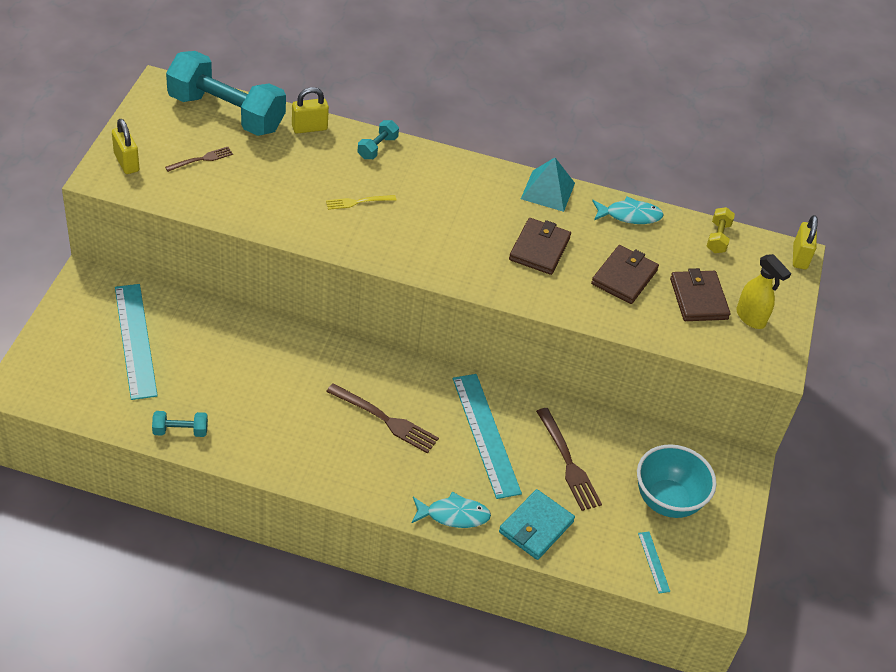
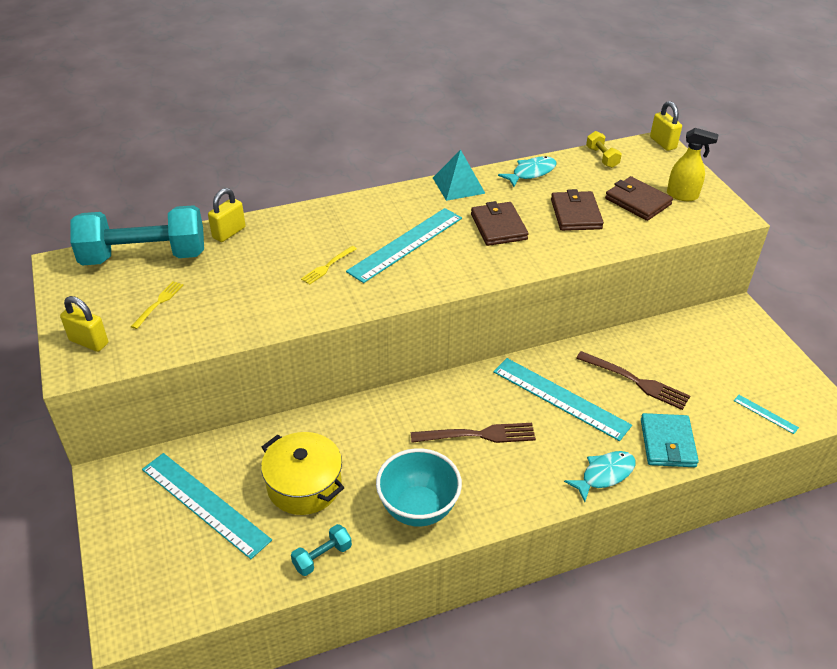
camera: 30 degrees left, 5 degrees down
(202, 159) = (159, 303): brown fork -> yellow fork
(216, 372) = (304, 485): none -> yellow pot
(377, 147) = (300, 219): turquoise dumbbell -> none
(441, 219) = (405, 244): none -> turquoise ruler
(667, 501) = (724, 365): turquoise bowl -> turquoise bowl (418, 509)

